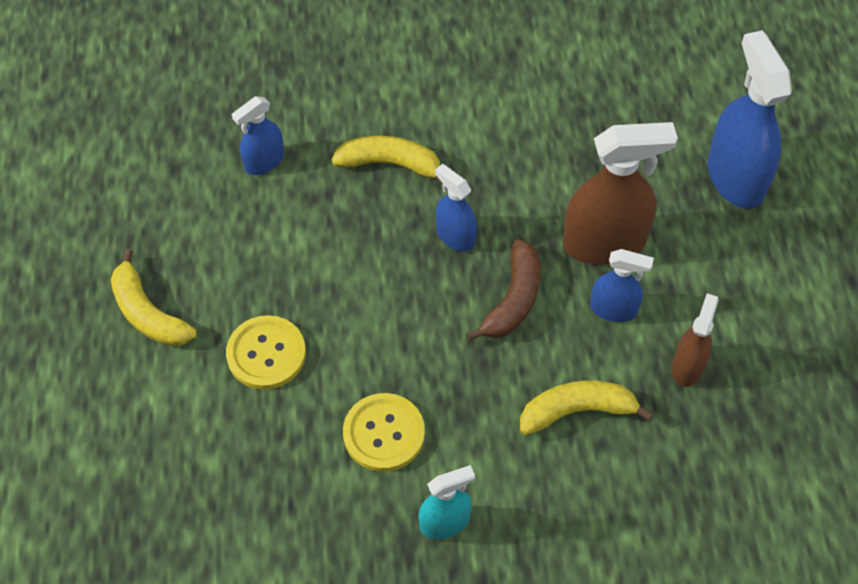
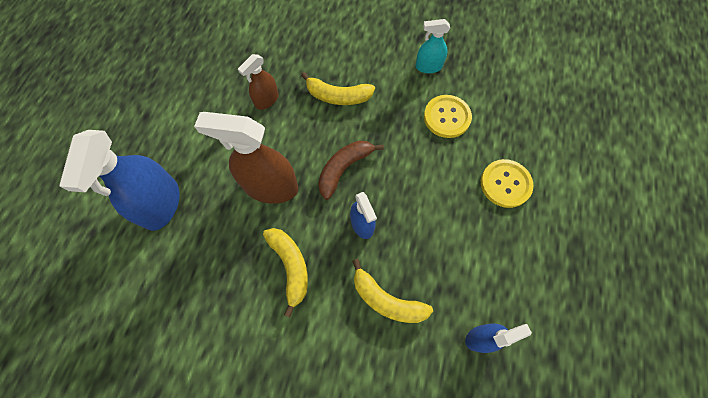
camera: 160 degrees left, 10 degrees up
(148, 313) = (580, 237): yellow banana -> yellow banana (290, 266)
(613, 309) = (288, 144): blue spray bottle -> none

